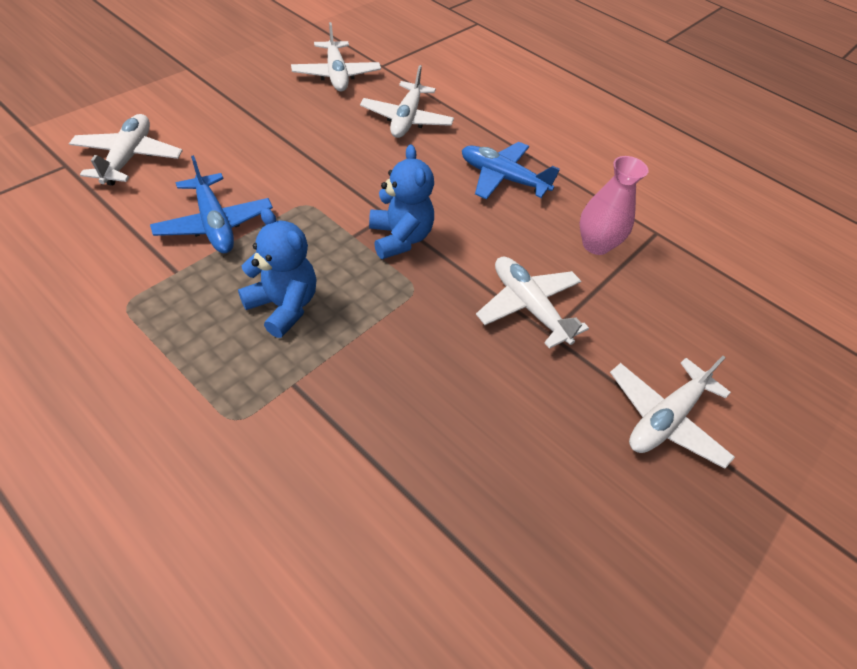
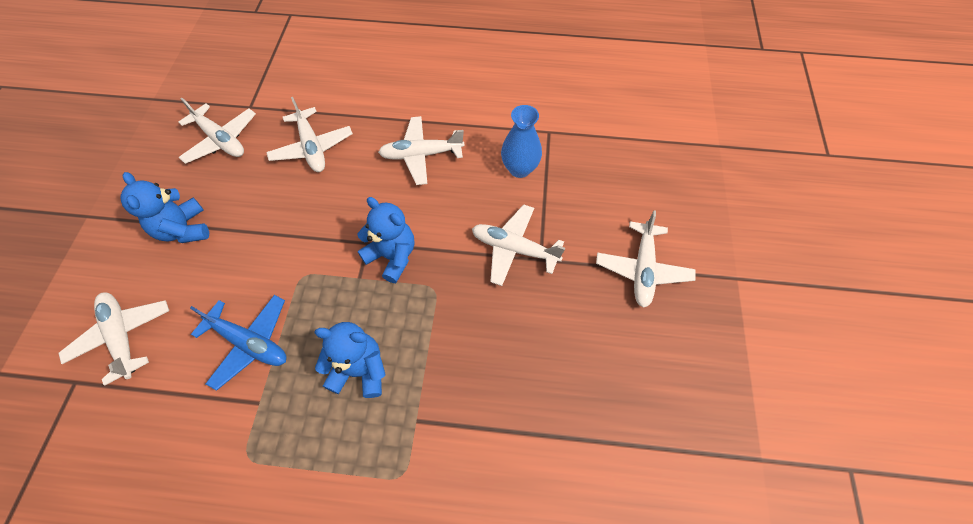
camera: 30 degrees left, 10 degrees up
(247, 116) = (184, 229): none -> blue teddy bear
(502, 178) = (421, 155): blue plane -> white plane
(596, 245) = (519, 169): pink vase -> blue vase

